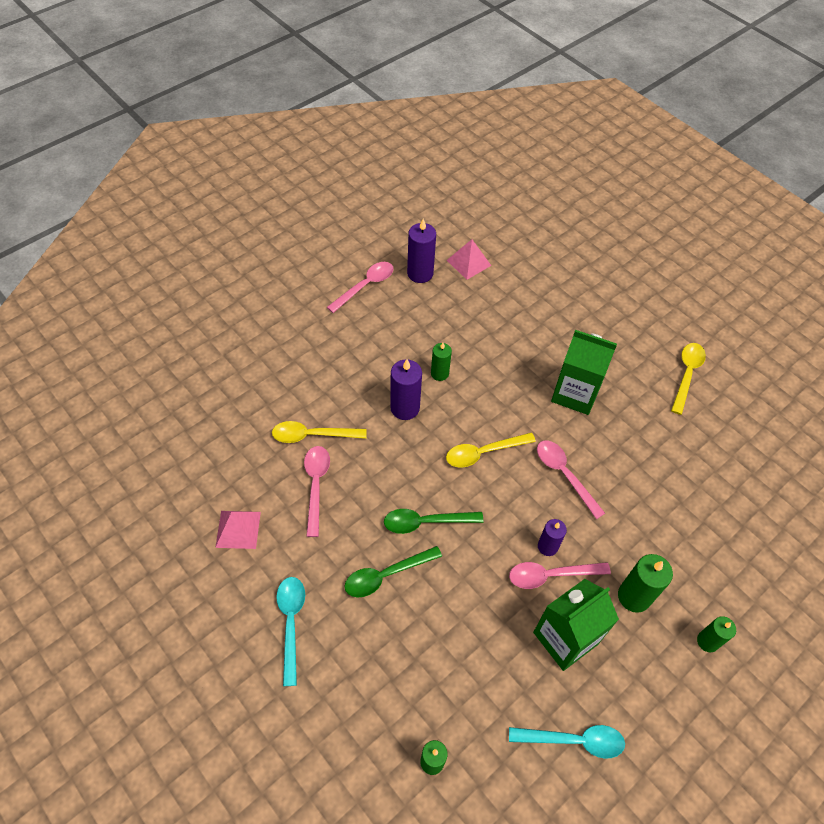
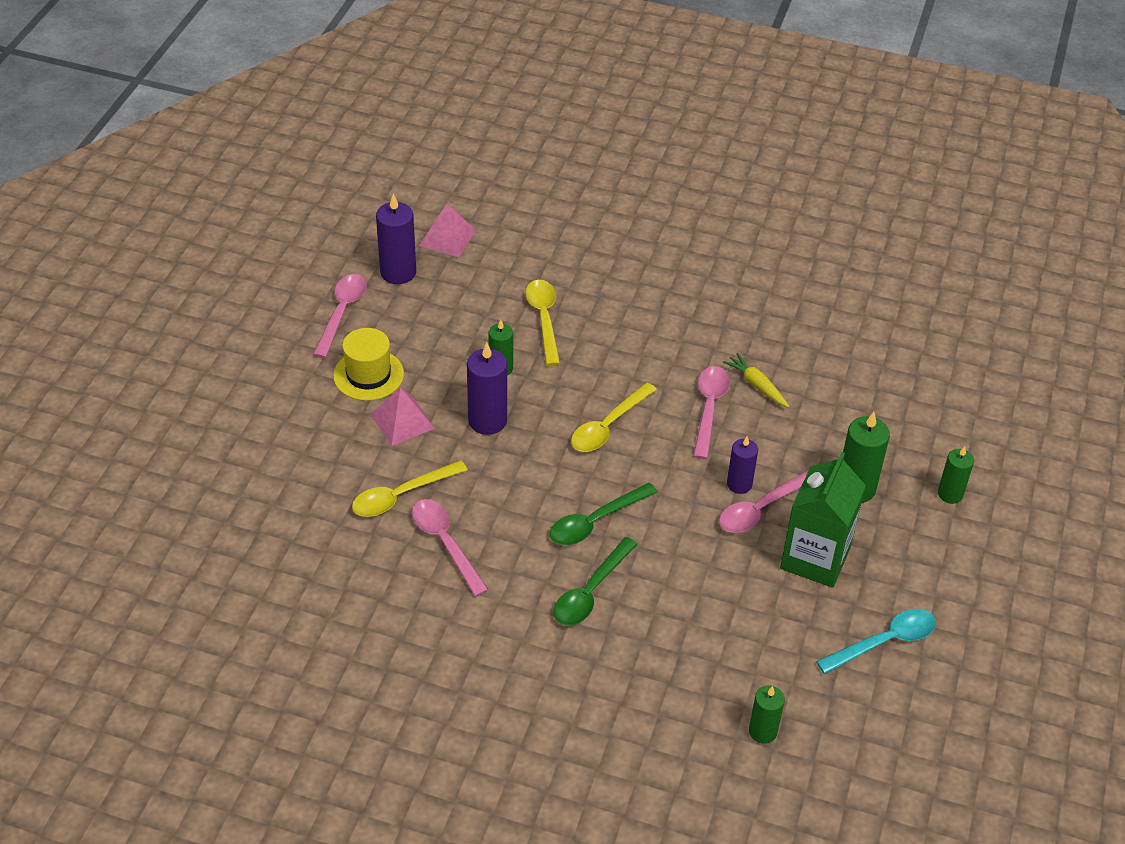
camera: 30 degrees left, 10 degrees down
(238, 529) = (389, 628): pink pyramid -> pink pyramid (402, 421)
(291, 623) = (522, 686): turquoise spoon -> none
(351, 337) = (368, 375): none -> yellow hat
(564, 475) = (709, 409): pink spoon -> pink spoon turned 75 degrees clockwise
(575, 393) = (664, 324): green carton -> none
(612, 473) = (756, 385): none -> yellow carrot
(686, 375) = (768, 256): yellow spoon -> yellow spoon (544, 319)

